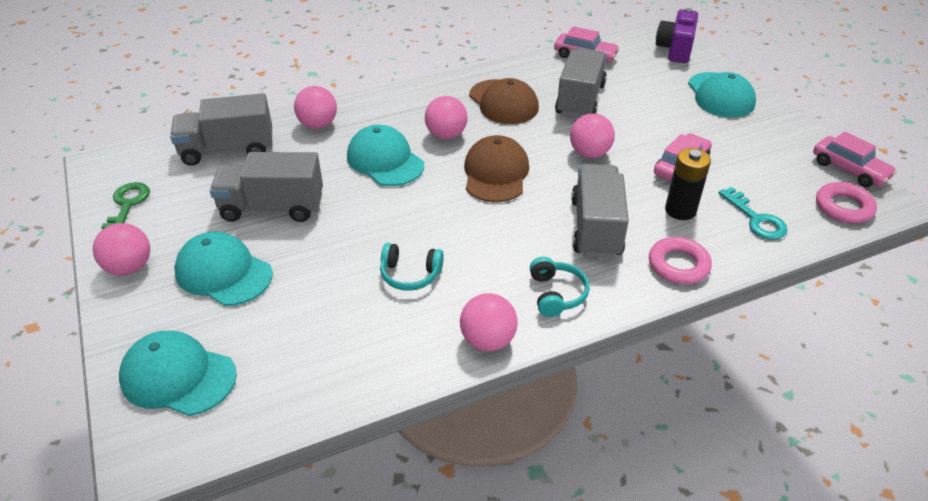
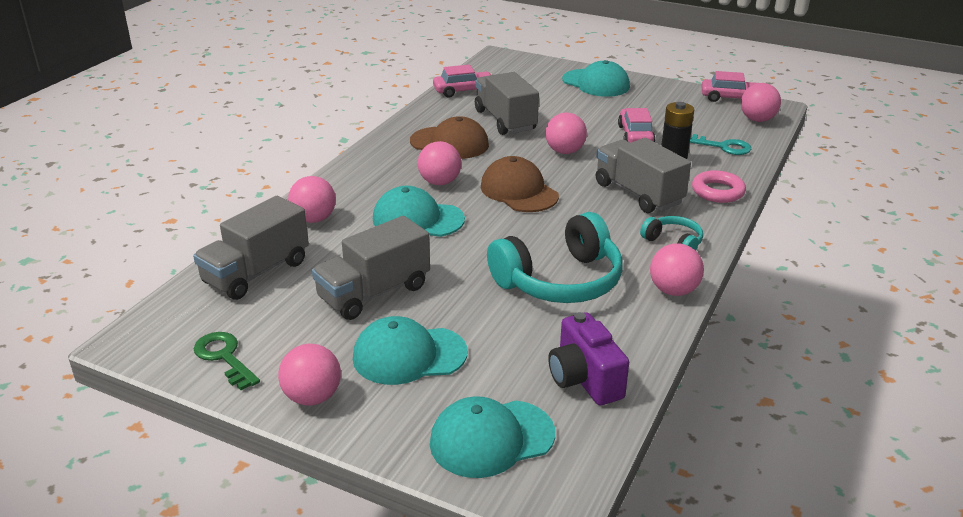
camera: 40 degrees left, 10 degrees down
(410, 274) = (560, 281): turquoise headphones -> turquoise headphones, size x2.04
(675, 50) = (523, 65): purple camera -> purple camera (584, 379)
(843, 207) = (757, 120): pink ring -> pink ball

